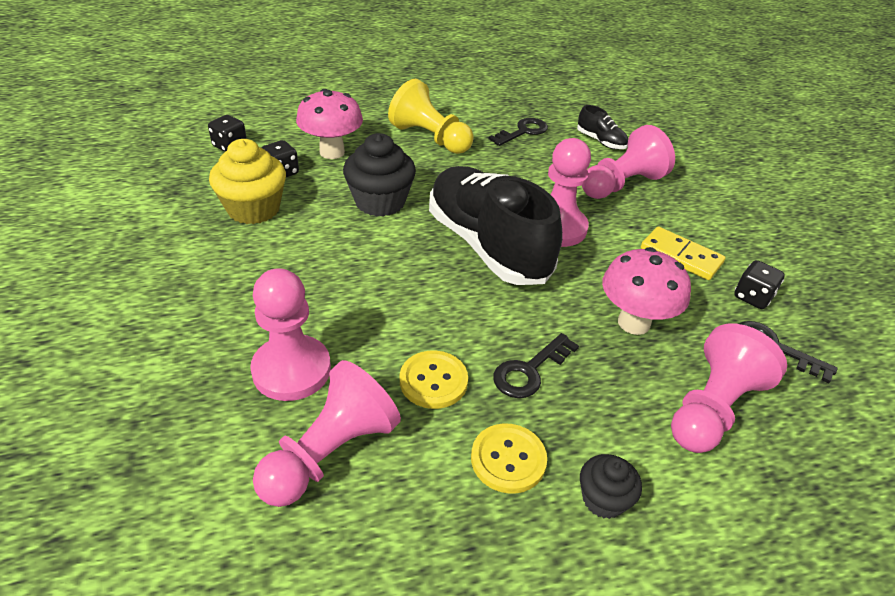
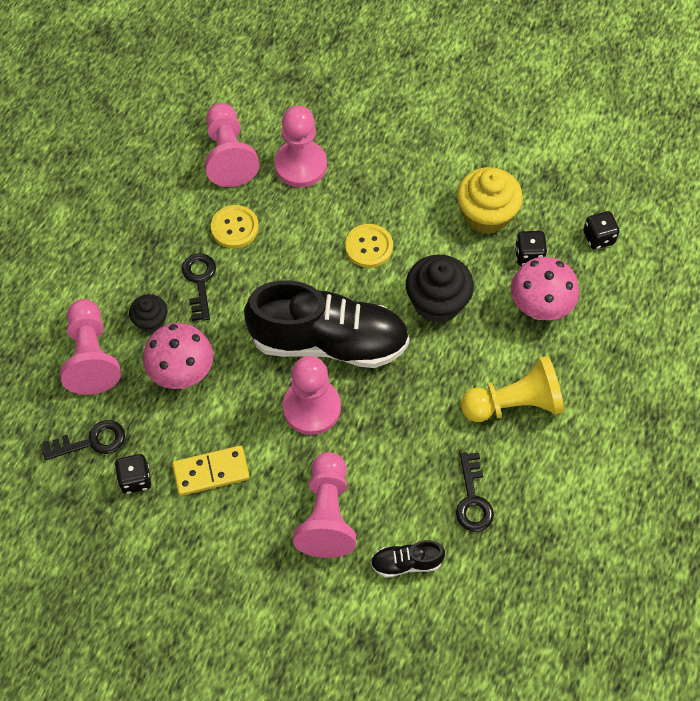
camera: 130 degrees right, 20 degrees up
(508, 459) = (156, 228): yellow button -> yellow button (368, 247)
(603, 499) = (99, 253): black cupcake -> black cupcake (151, 321)

